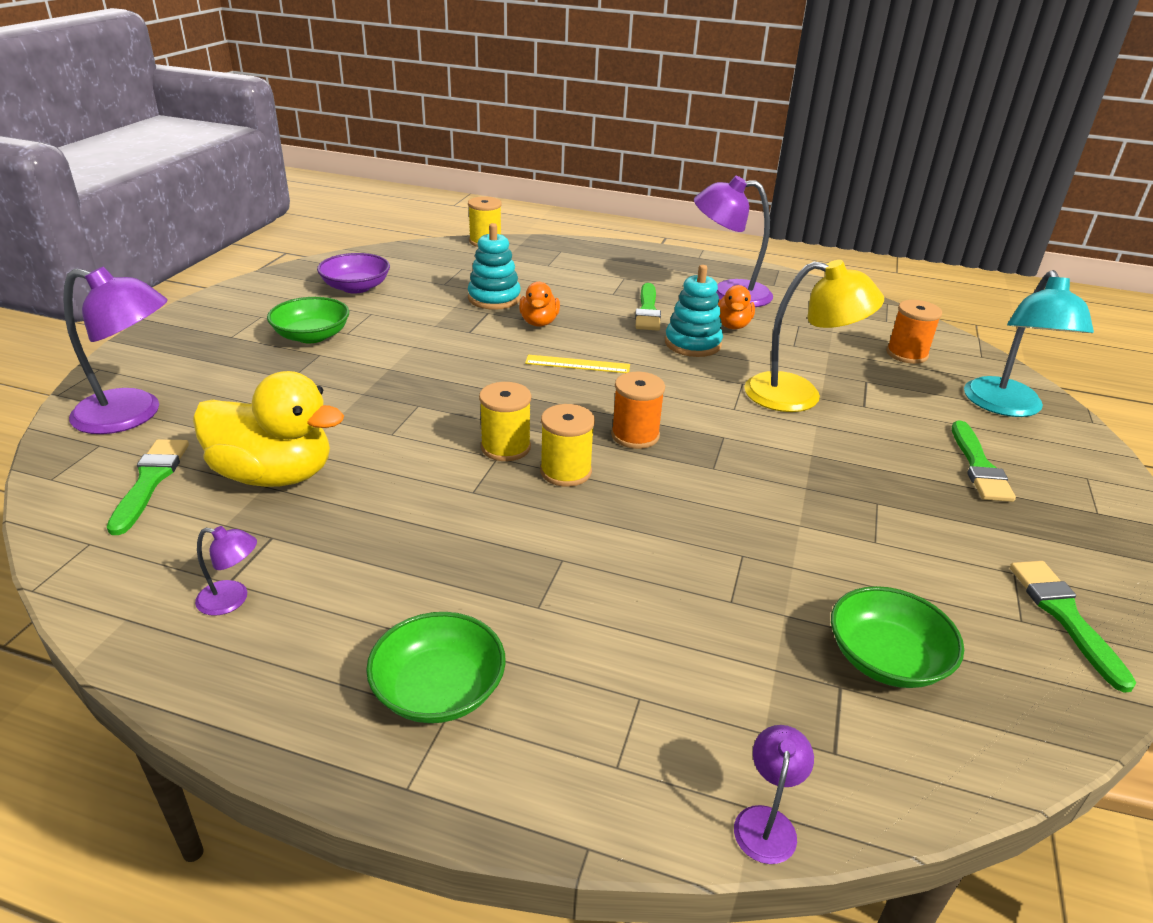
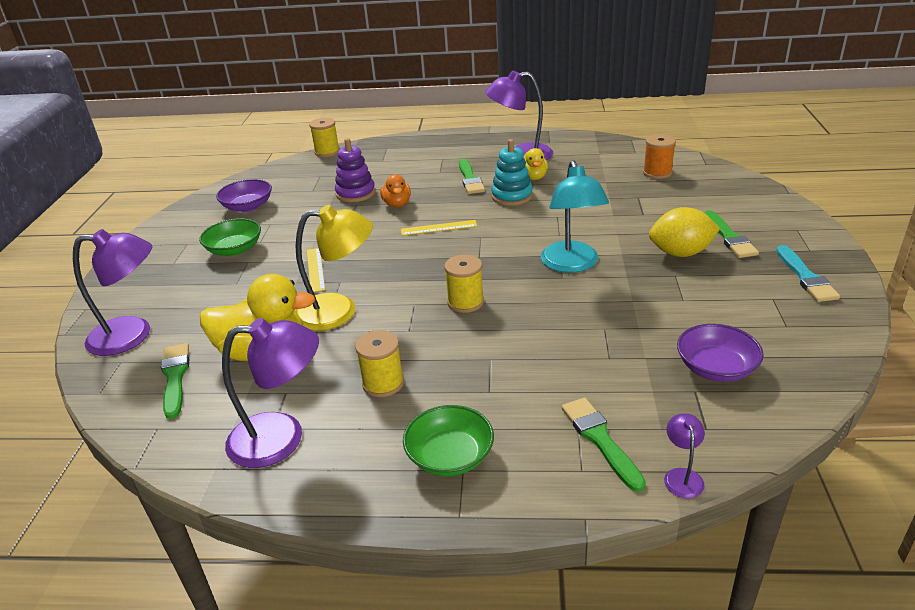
camera: 10 degrees left, 0 degrees up
(232, 600) = (282, 438): purple lamp -> purple lamp, size x2.18
(395, 383) = (315, 269): none -> yellow ruler
(494, 298) = (355, 193): turquoise stacking toy -> purple stacking toy
(505, 447) = (417, 296): yellow spool -> yellow spool (383, 383)
(635, 435) = (501, 268): orange spool -> none
(732, 325) = (533, 177): orange duck -> yellow duck
(799, 395) = (598, 216): yellow lamp -> yellow lamp (339, 311)
(886, 658) = (716, 368): green bowl -> purple bowl
(897, 472) = (680, 253): none -> yellow lemon
(1006, 407) = (733, 195): turquoise lamp -> turquoise lamp (572, 264)
(1065, 617) = (811, 318): green brush -> green brush (600, 440)
(1077, 551) = (805, 277): none -> turquoise brush

